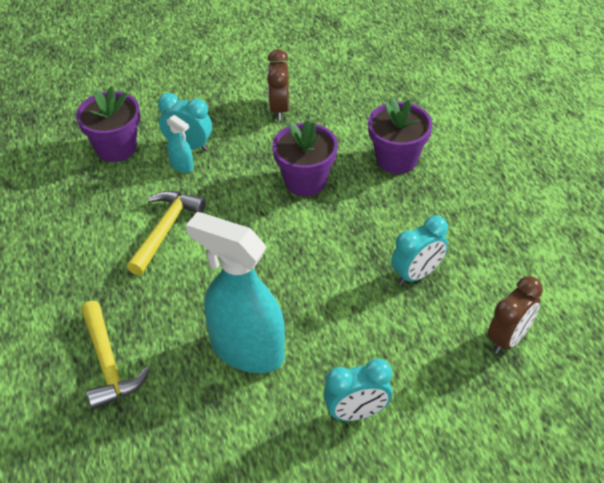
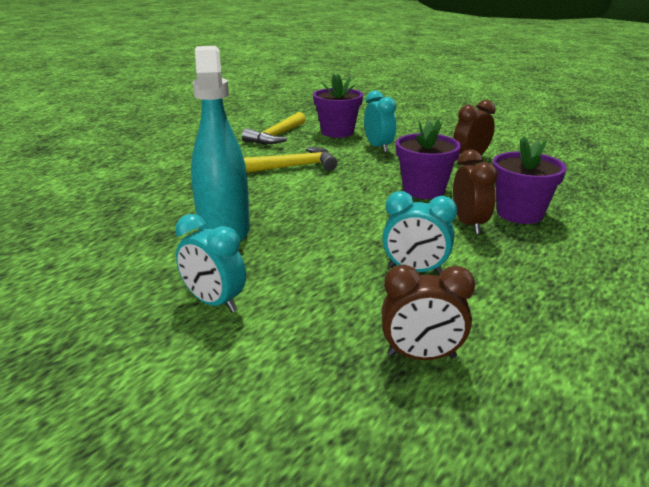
camera: 50 degrees right, 20 degrees down
(108, 364) = (154, 192): yellow hammer -> yellow hammer (276, 136)
(182, 166) = (358, 151): turquoise spray bottle -> none
(384, 198) = (469, 224): none -> brown clock

